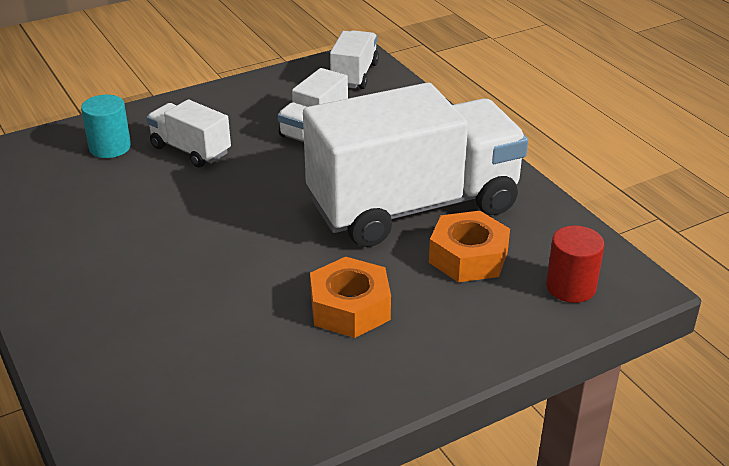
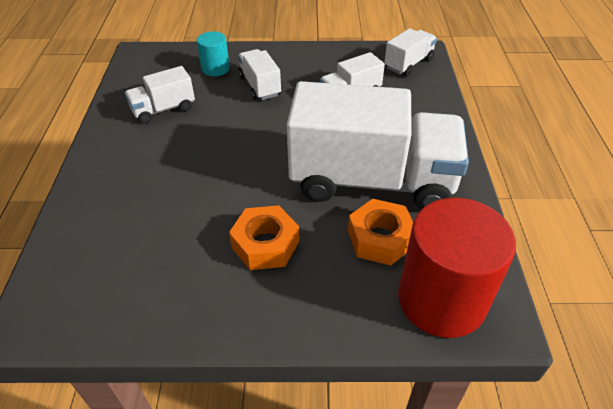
camera: 30 degrees right, 10 degrees up
(82, 214) = (163, 109): none -> white truck
(570, 287) = (441, 300): red cylinder -> red cylinder, size x2.02

